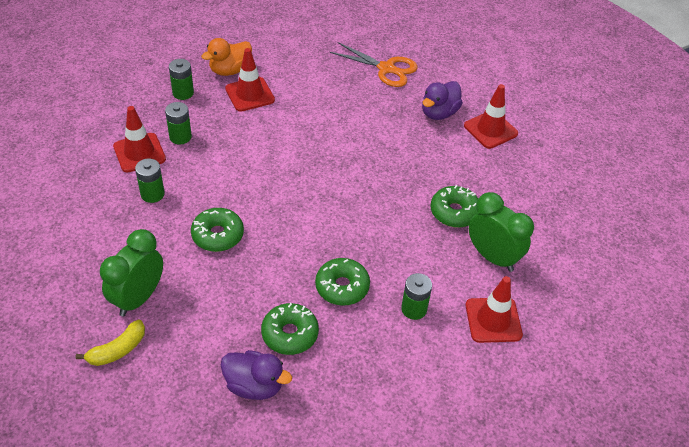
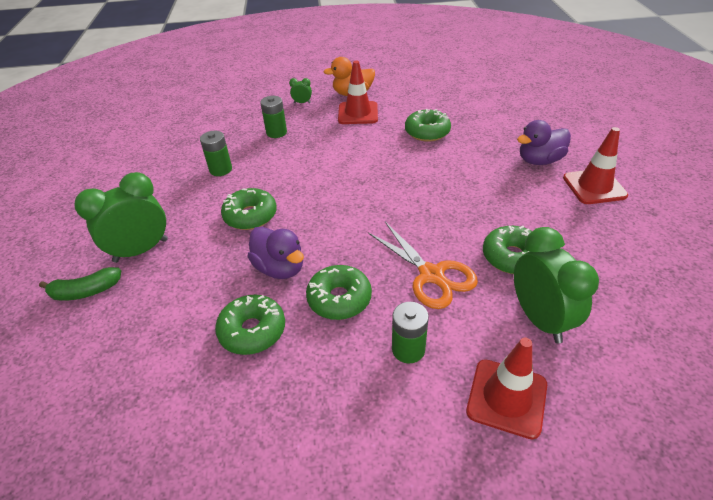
camera: 30 degrees right, 5 degrees down
(117, 350) = (86, 291): yellow banana -> green banana
(139, 153) = (234, 137): red traffic cone -> none
(183, 93) = (302, 103): green battery -> green clock
(254, 385) = (178, 374): purple duck -> purple duck (280, 268)
(329, 103) = (427, 132): none -> green donut
(386, 68) = (500, 115): orange scissors -> orange scissors (431, 275)

